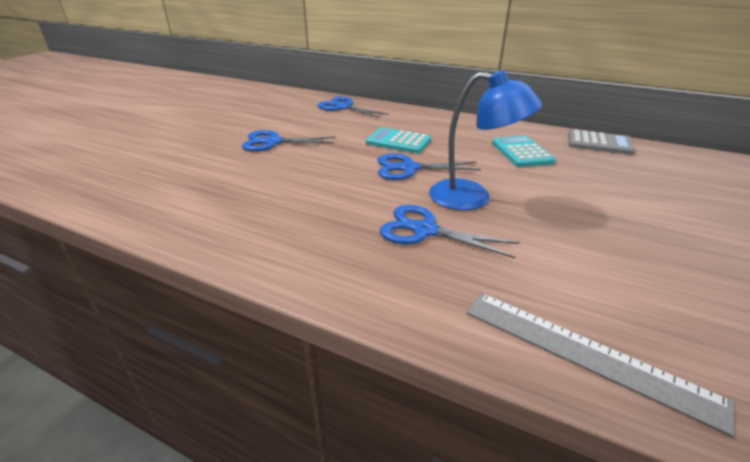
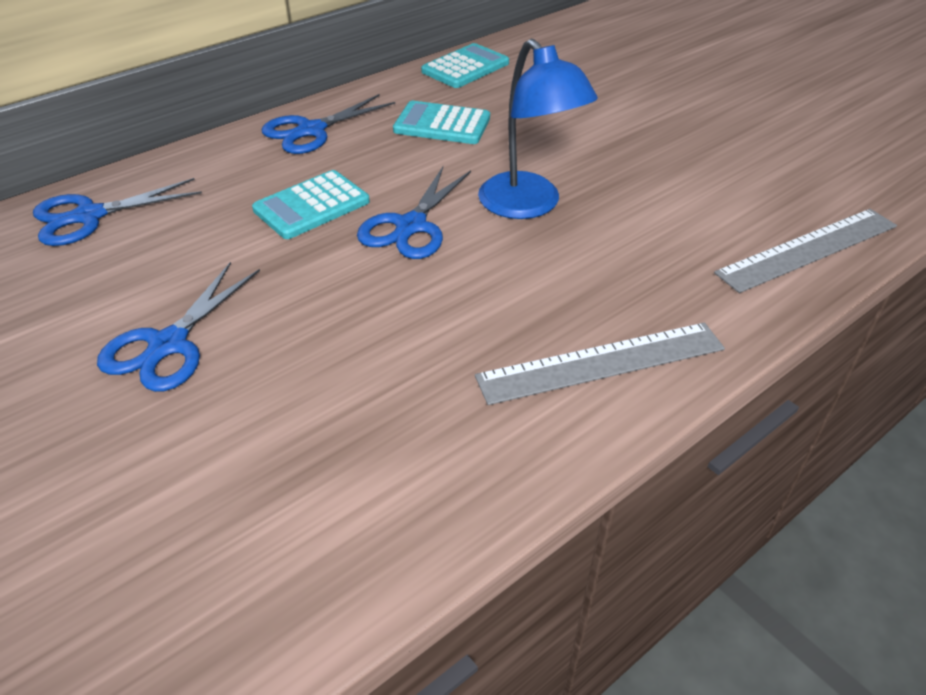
camera: 65 degrees left, 10 degrees up
(331, 258) = (601, 363): none -> grey ruler
(424, 230) = (580, 268): blue scissors -> blue scissors (311, 130)
(472, 197) = (528, 206): blue lamp -> blue lamp turned 105 degrees clockwise
(599, 143) = (465, 67): grey calculator -> turquoise calculator

